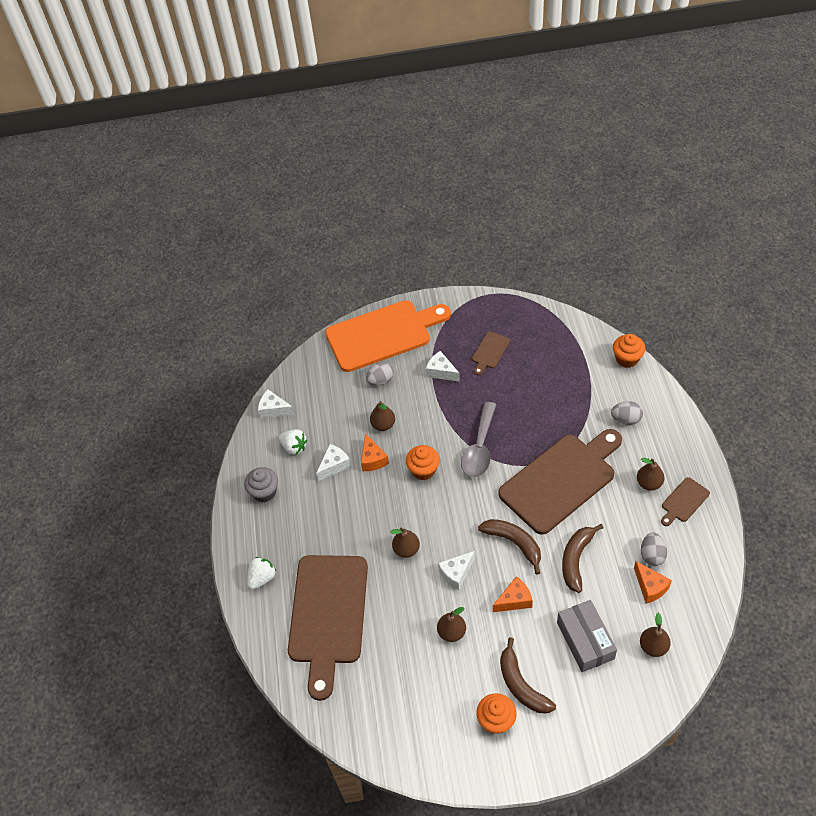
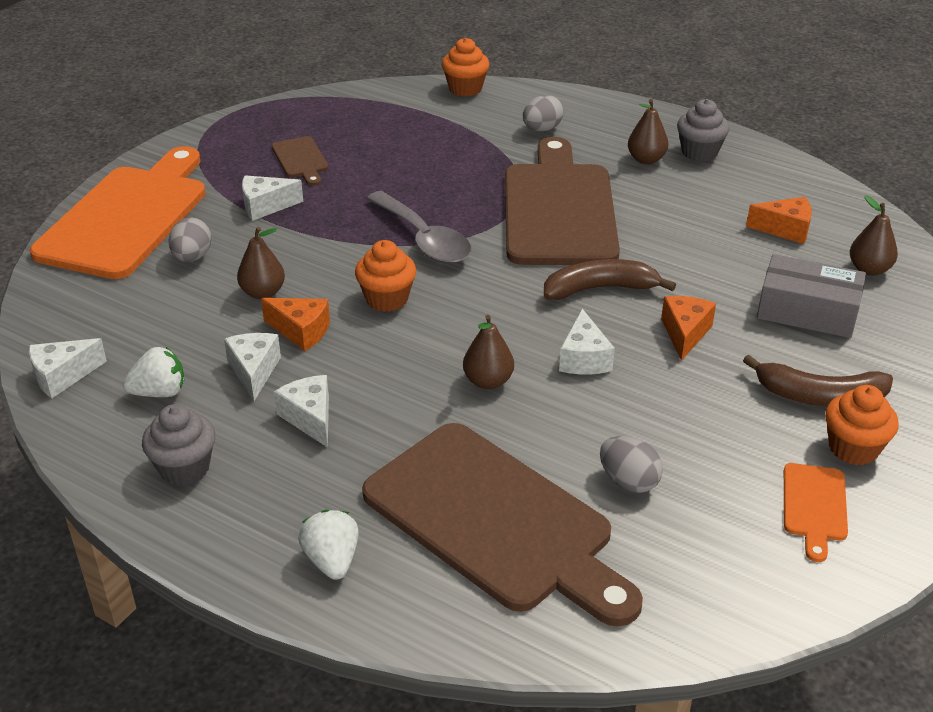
camera: 55 degrees left, 15 degrees down
(326, 507) = (310, 418): none -> white cheese
(442, 726) = (814, 506): none -> orange cutting board
(451, 632) = (671, 413): brown pear -> none
(576, 559) = (684, 257): brown banana -> none
(652, 555) = (743, 206): grey egg -> grey egg (628, 481)
(684, 501) = (699, 152): brown cutting board -> grey cupcake

